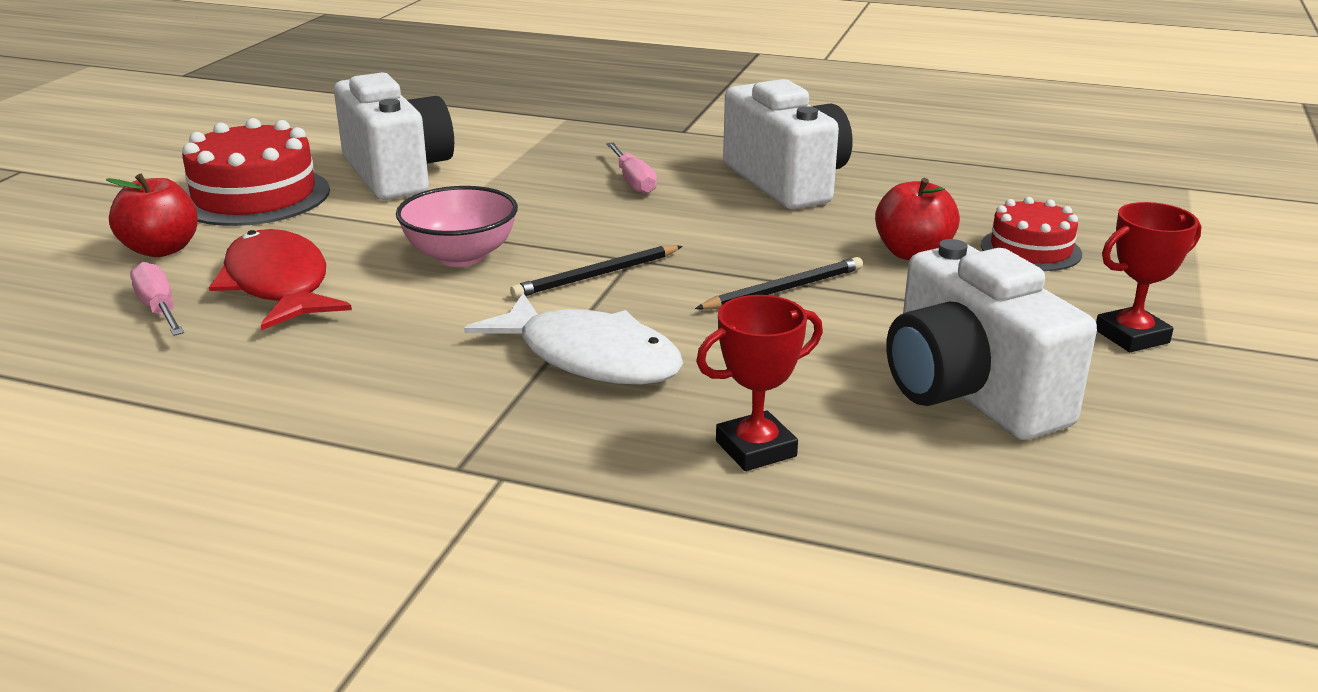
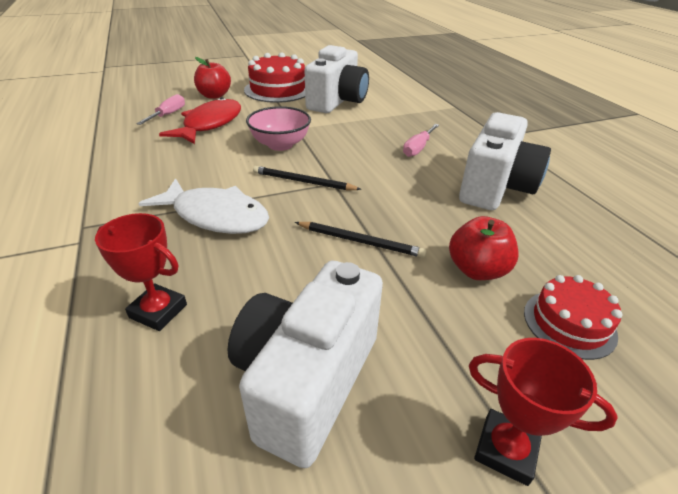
camera: 50 degrees right, 10 degrees up
(590, 358) = (216, 216): white fish -> white fish turned 60 degrees counterclockwise

